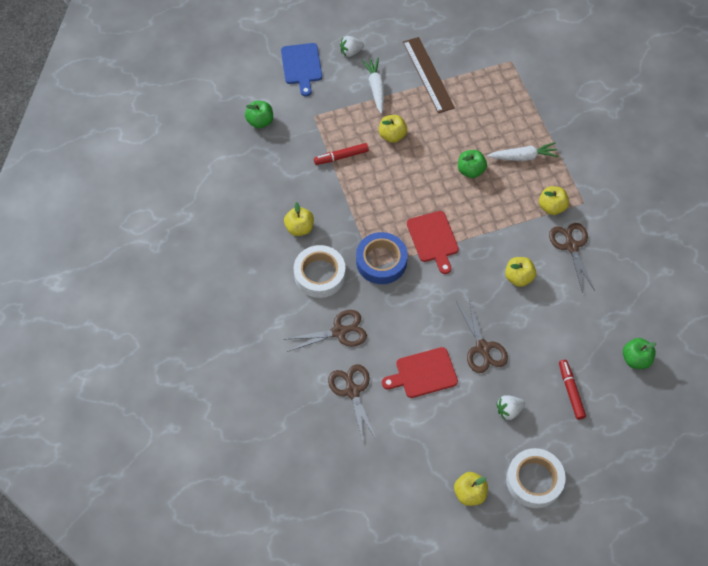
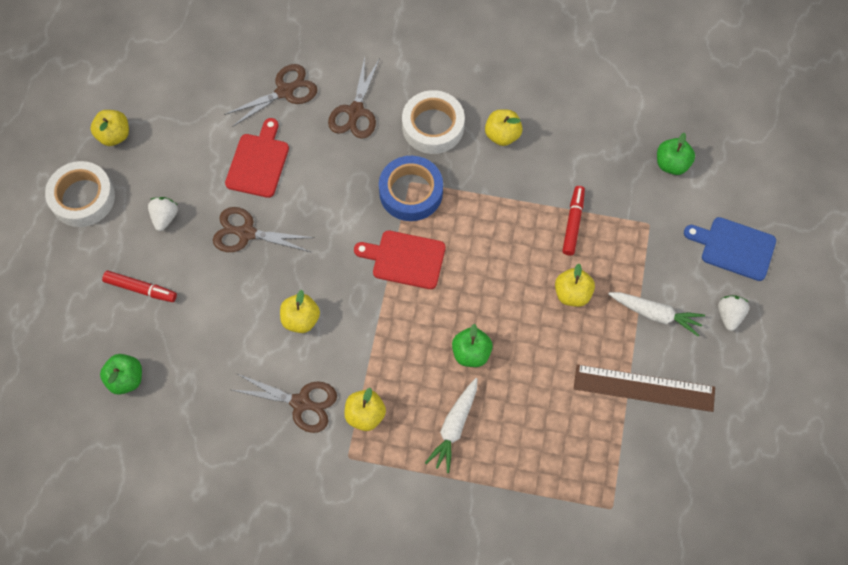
camera: 120 degrees right, 5 degrees up
(352, 391) = (285, 91): brown scissors -> brown scissors turned 45 degrees counterclockwise

